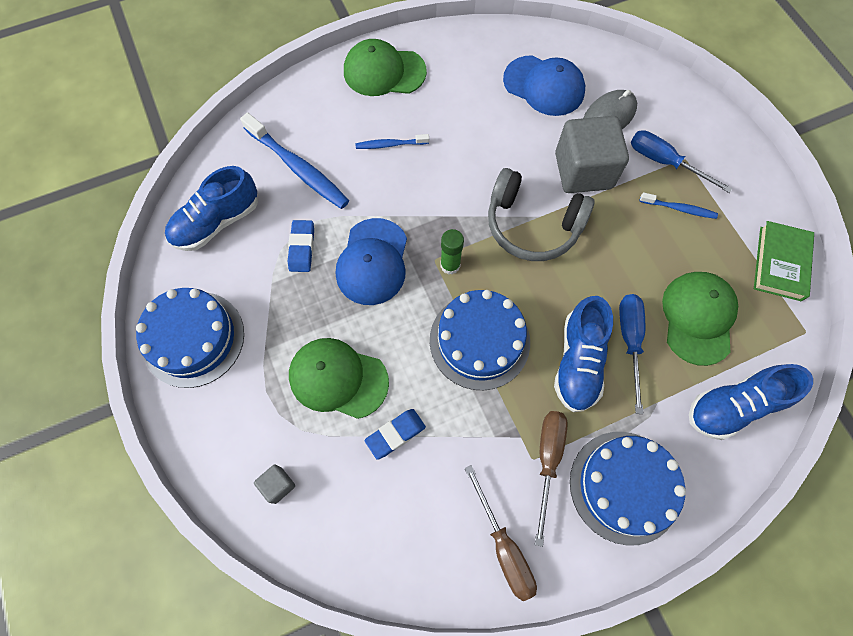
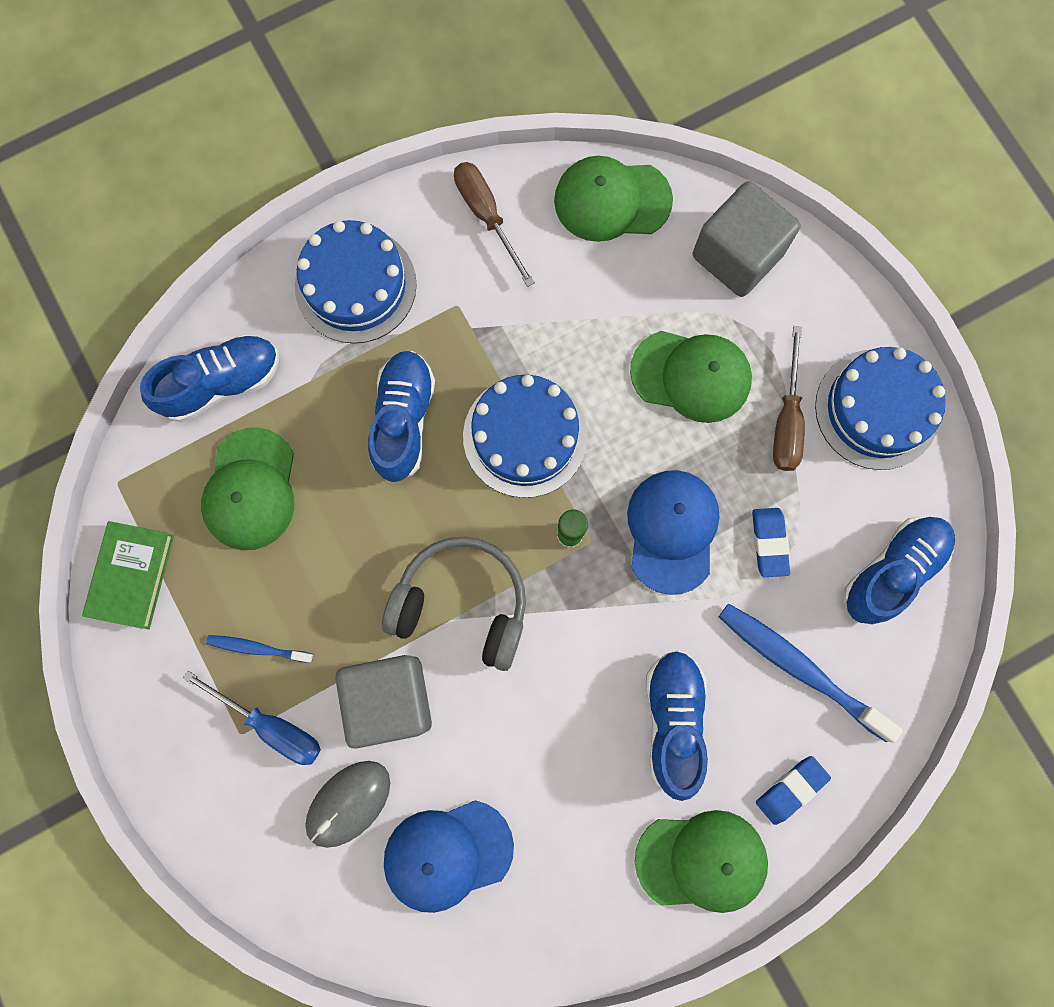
camera: 175 degrees right, 10 degrees up
(278, 485) = (737, 255): grey cube -> grey cube, size x2.35
(384, 552) = (612, 200): none -> green cap
(390, 145) = (673, 720): blue toothbrush -> blue shoe
(395, 434) = (615, 318): blue eraser -> blue eraser (791, 789)
(544, 86) = (447, 854): blue cap -> blue cap turned 45 degrees counterclockwise
(547, 461) = (440, 305): brown screwdriver -> brown screwdriver (786, 419)
(629, 341) = (339, 451): blue screwdriver -> none

